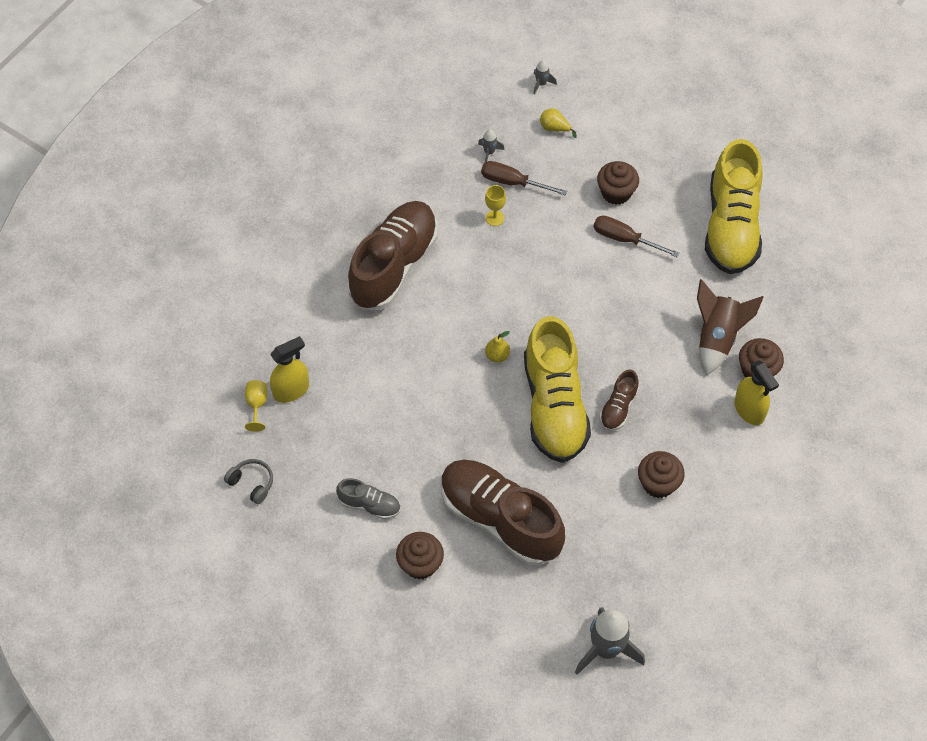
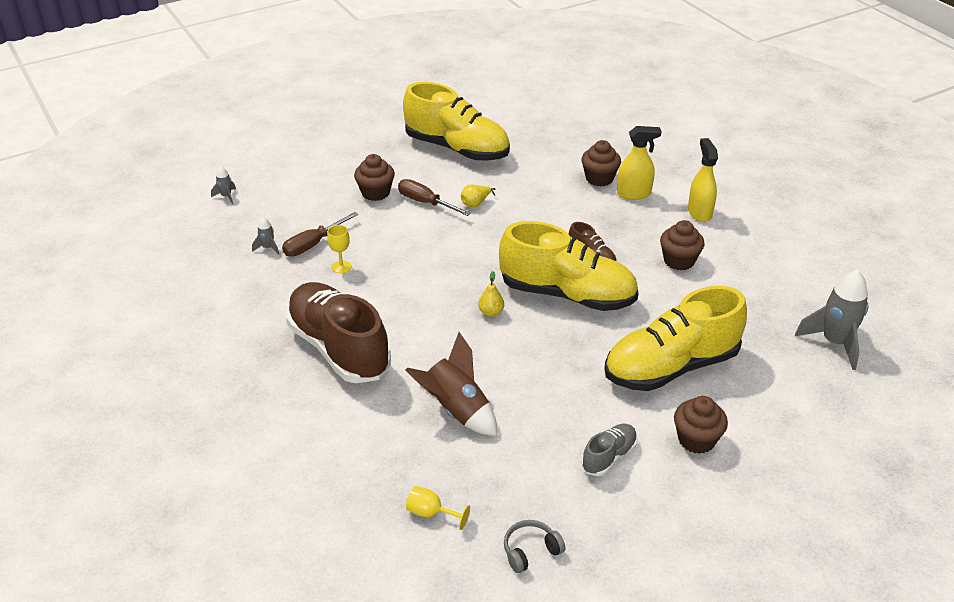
camera: 65 degrees left, 20 degrees down
(291, 390) = (431, 476): yellow spray bottle -> yellow spray bottle (699, 212)
(500, 520) = (671, 367): brown shoe -> yellow shoe
(554, 128) = (279, 204): yellow pear -> yellow pear (475, 203)
(625, 239) = (425, 203): brown screwdriver -> brown screwdriver turned 75 degrees clockwise
(717, 338) = (556, 187): brown rocket -> brown rocket (456, 410)

